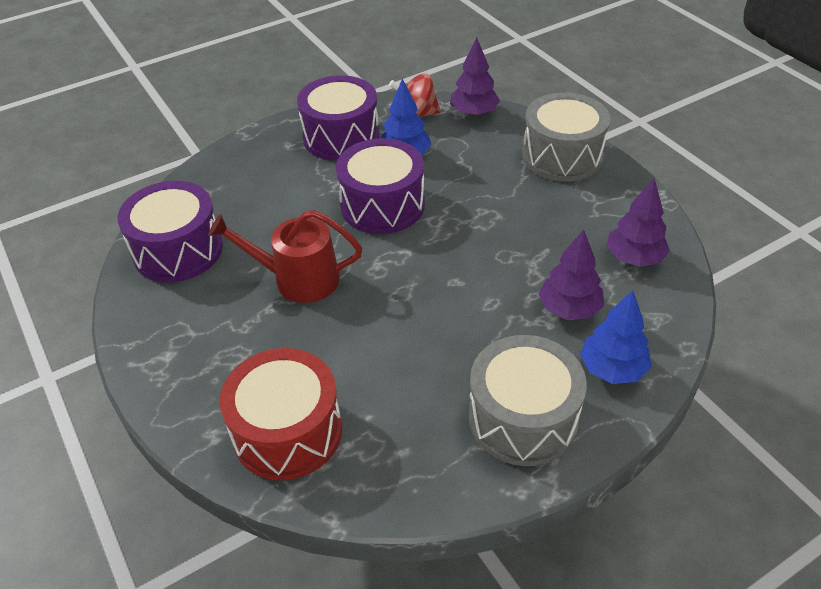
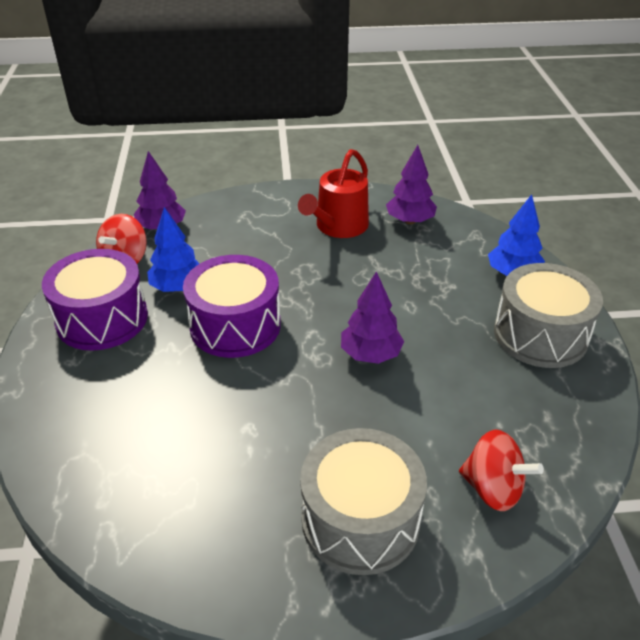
camera: 65 degrees left, 5 degrees down
(178, 250) = (163, 512): purple drum -> none
(287, 431) = (492, 488): red drum -> red spinning top
(298, 279) = (292, 418): red watering can -> red watering can (338, 227)
(562, 156) = (268, 207): grey drum -> grey drum (360, 520)
(569, 309) = (442, 270): purple tree -> purple tree (370, 354)

